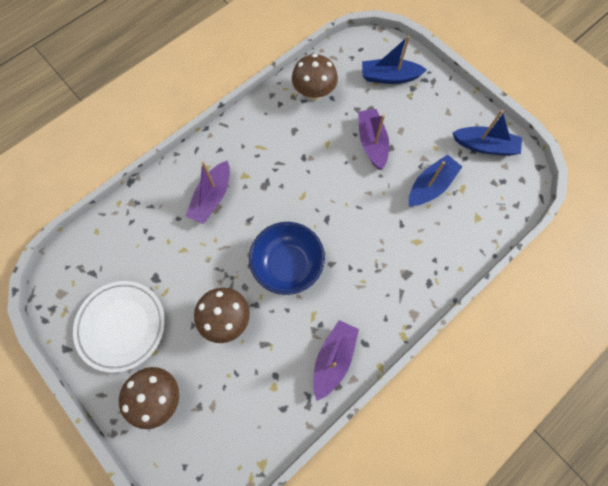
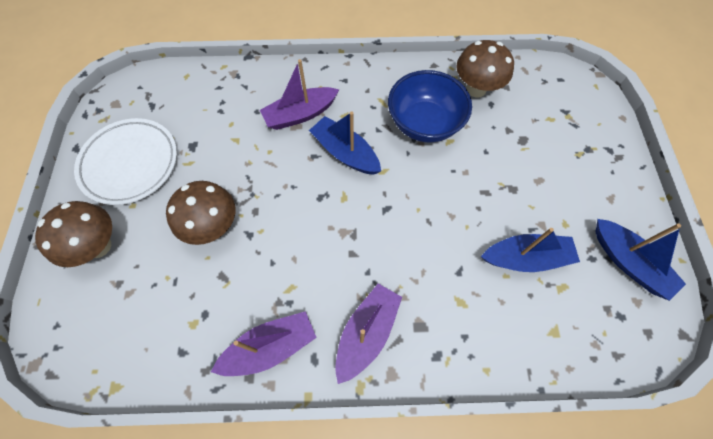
camera: 40 degrees right, 5 degrees down
(287, 265) = (310, 222): blue bowl -> blue bowl (424, 123)
(372, 143) = (496, 171): purple boat -> purple boat (367, 333)
(389, 77) = (570, 122): blue boat -> blue boat (345, 153)

